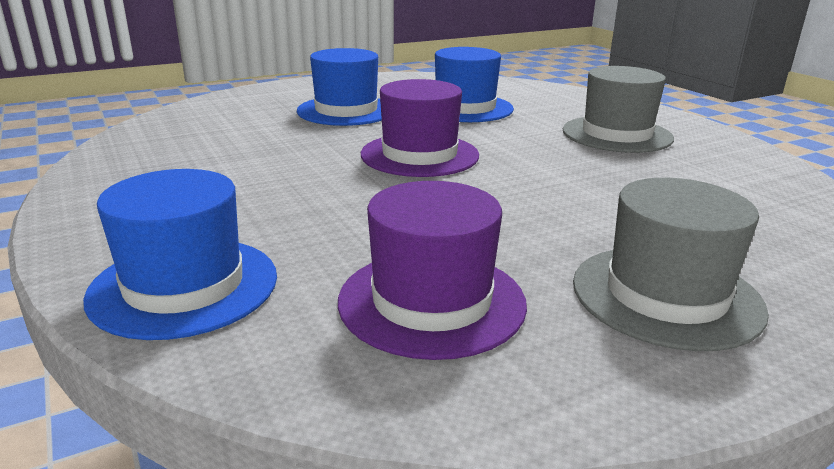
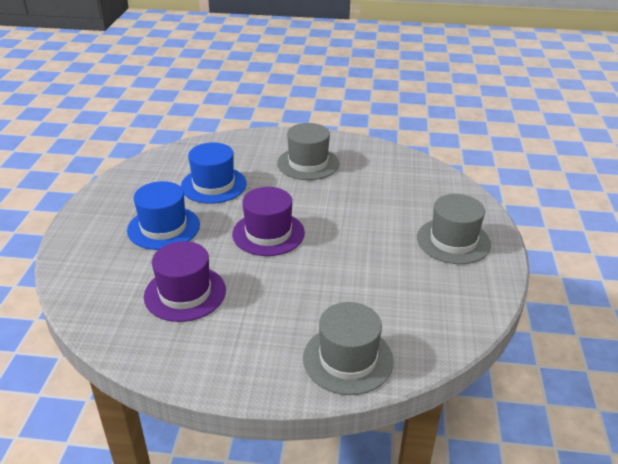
camera: 55 degrees left, 10 degrees up
(184, 286) = (348, 359): blue hat -> grey hat
(431, 301) = (415, 295): purple hat -> purple hat (185, 293)

